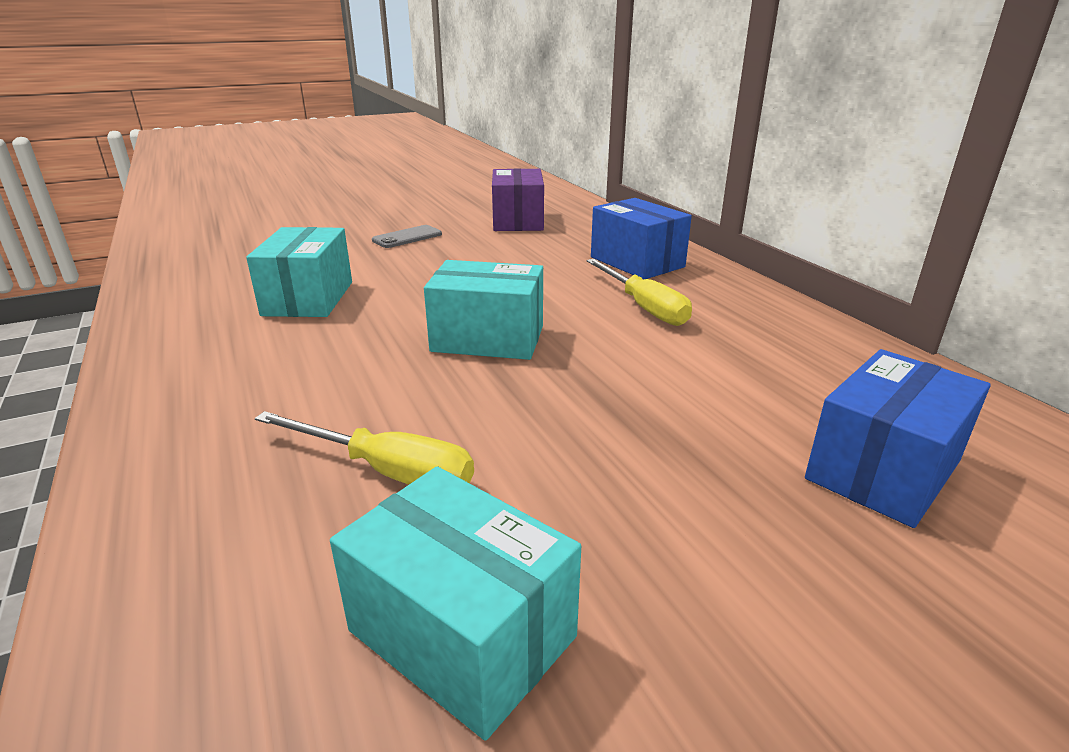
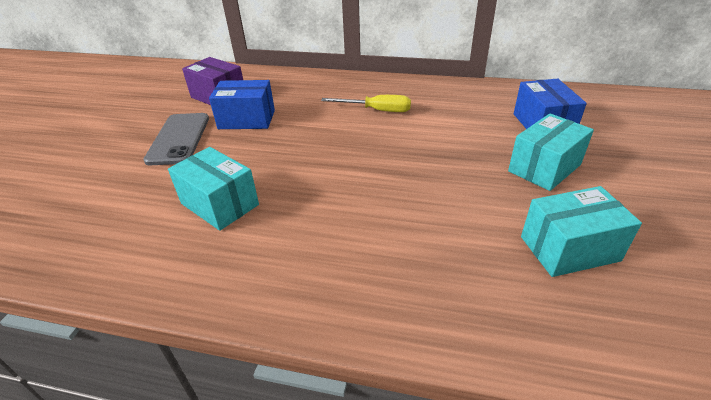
camera: 50 degrees left, 10 degrees up
(386, 471) = (449, 233): yellow screwdriver -> none
(407, 237) = (179, 139): grey phone -> grey phone, size x1.79
(488, 339) = (356, 162): turquoise box -> turquoise box (544, 168)
(637, 262) = (327, 90): blue box -> blue box (247, 119)

